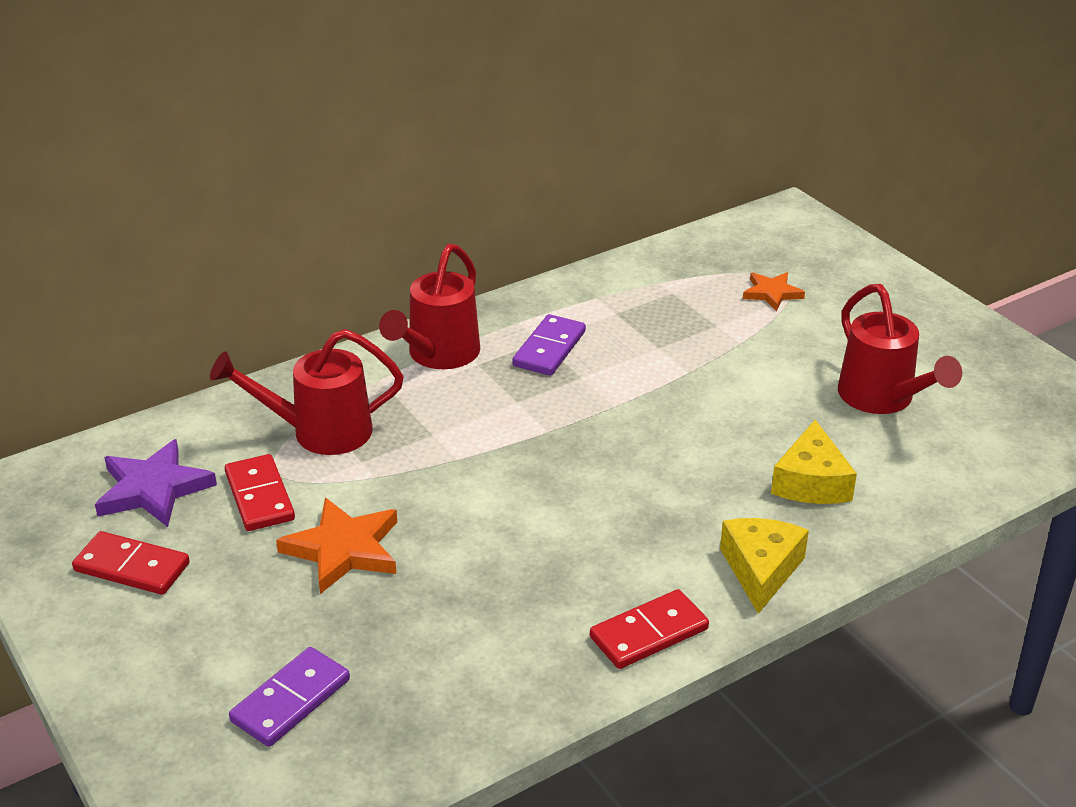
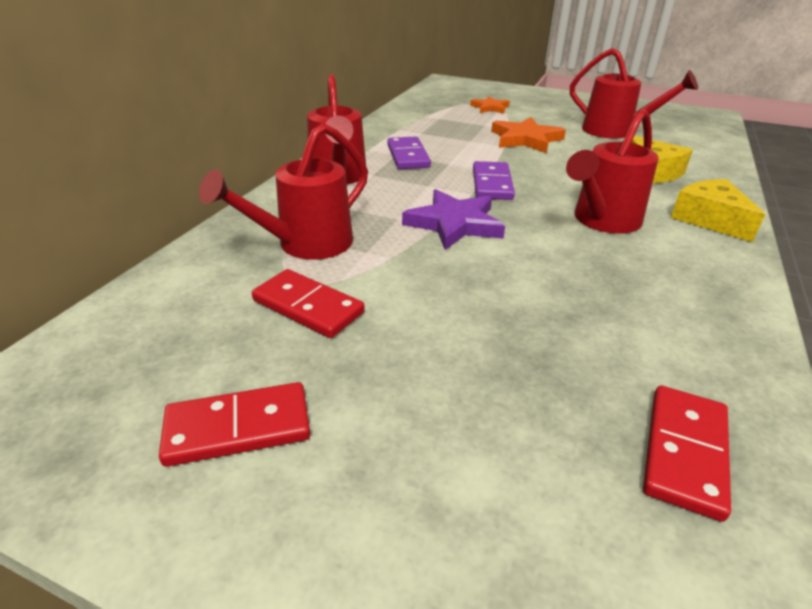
camera: 35 degrees left, 0 degrees up
(153, 489) = (187, 341): purple star -> purple star (454, 224)
(290, 700) = (579, 479): purple domino -> purple domino (492, 184)
(343, 549) = (437, 317): orange star -> orange star (526, 139)
(635, 521) = (602, 221): none -> red watering can
(649, 633) = (723, 279): red domino -> red domino (684, 452)

